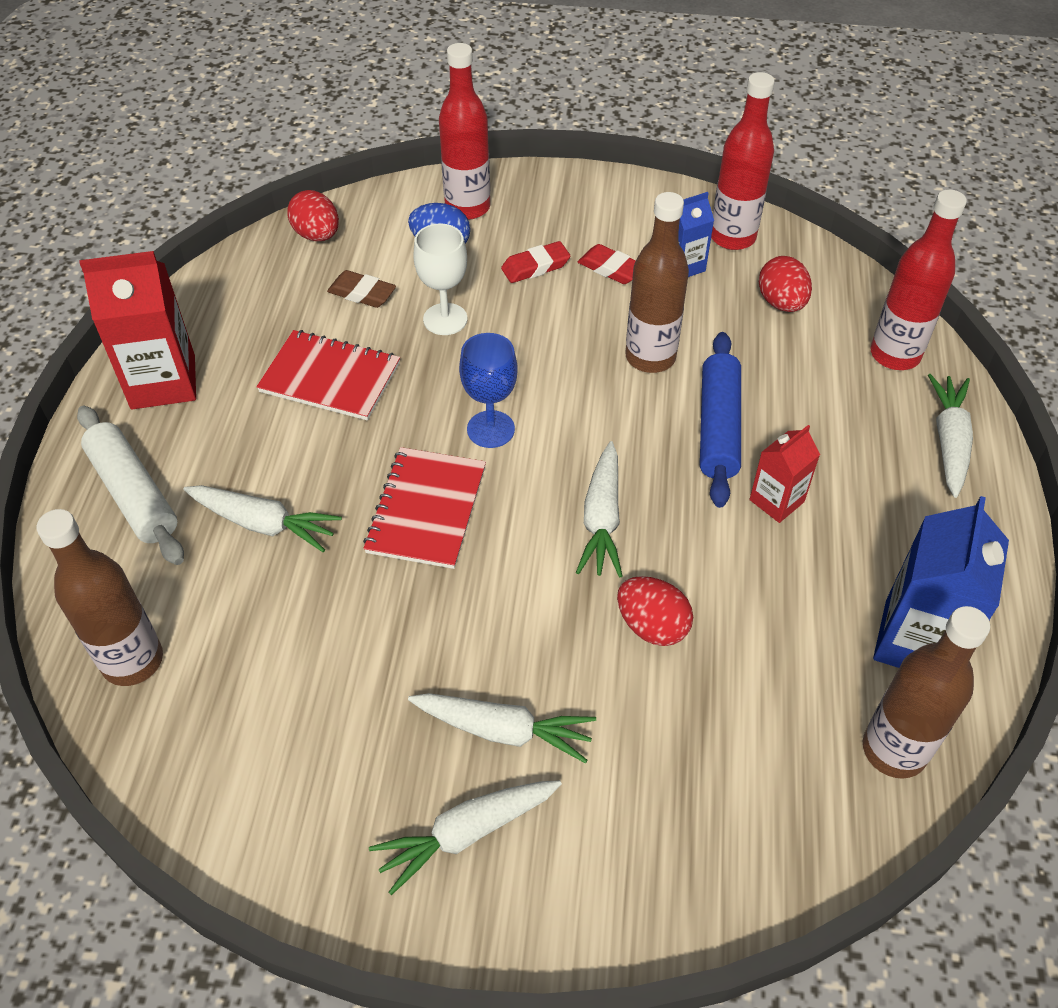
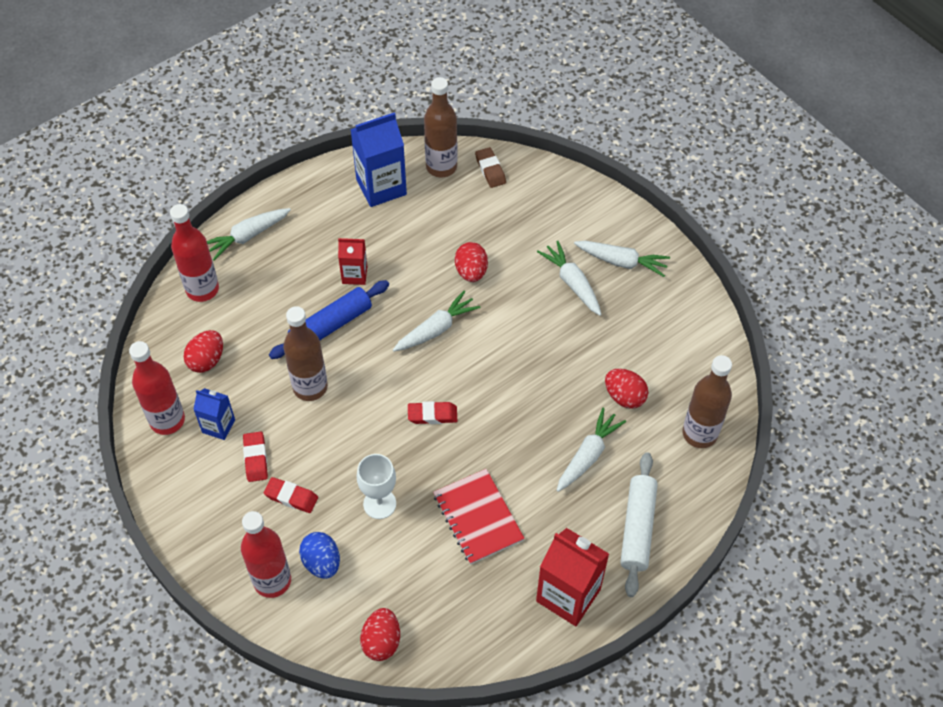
camera: 135 degrees left, 5 degrees up
(263, 524) = (588, 455): white carrot -> white carrot turned 60 degrees clockwise
(278, 628) = (624, 397): none -> red egg
(362, 293) = (403, 565): brown eraser -> brown eraser (490, 170)
(426, 509) = (506, 399): red notebook -> none
(490, 429) = (432, 415): blue goblet -> red eraser

